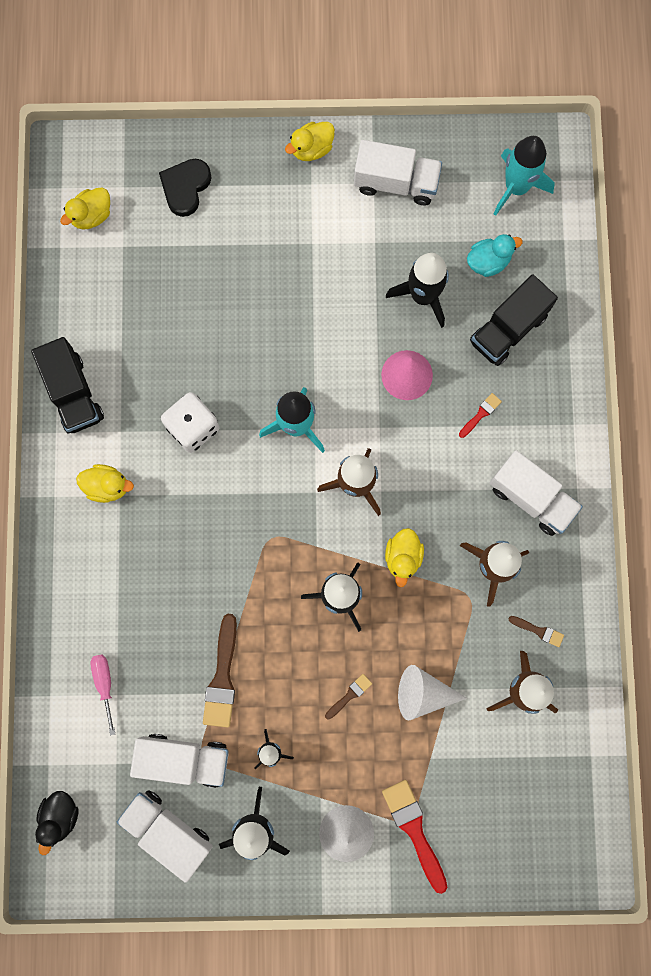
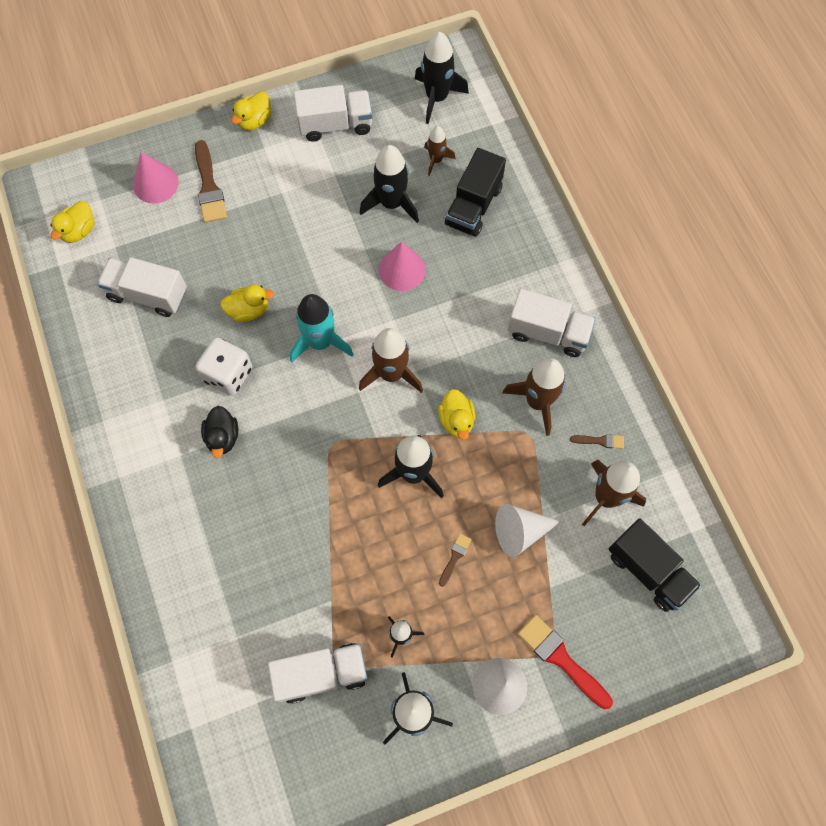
camera: 20 degrees left, 10 degrees down
(60, 816) = (218, 774): black duck -> black duck (223, 437)
(73, 393) = (109, 382): black truck -> black truck (648, 570)
(104, 684) = (221, 630): pink screwdriver -> none
(107, 486) = (166, 451): yellow duck -> yellow duck (249, 310)
(168, 831) = (329, 749): white truck -> white truck (148, 295)
(185, 187) = (155, 183): black heart -> pink cone
(222, 677) = (331, 584): brown brush -> brown brush (209, 187)
(481, 414) = (477, 280): red brush -> none
(488, 262) = (436, 160): turquoise duck -> brown rocket
(516, 187) = (437, 98): turquoise rocket -> black rocket

